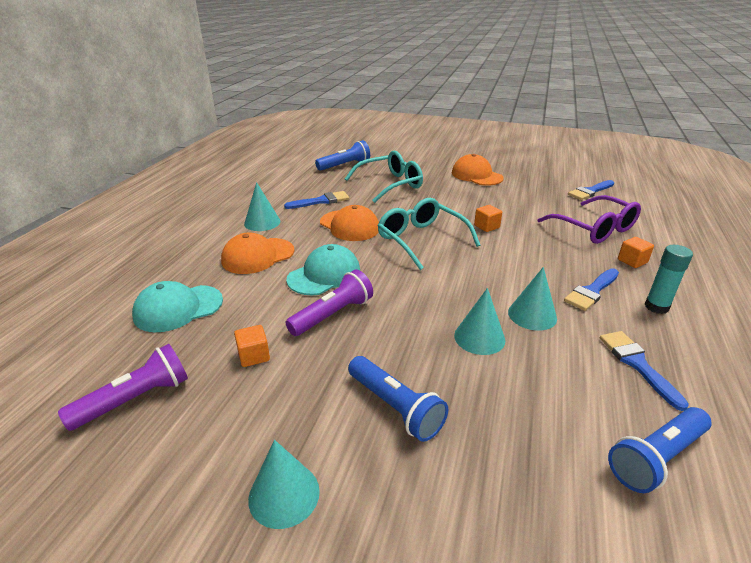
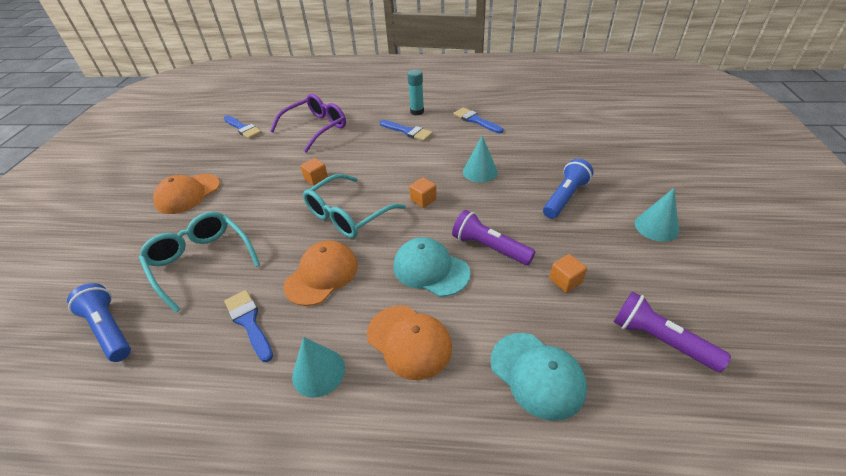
camera: 100 degrees left, 10 degrees up
(532, 315) = (445, 153): turquoise cone -> none
(632, 261) = (363, 116): orange cube -> orange cube (423, 200)
(637, 364) = (475, 120): blue brush -> blue brush turned 75 degrees clockwise
(656, 458) = (539, 120): blue flashlight -> none

